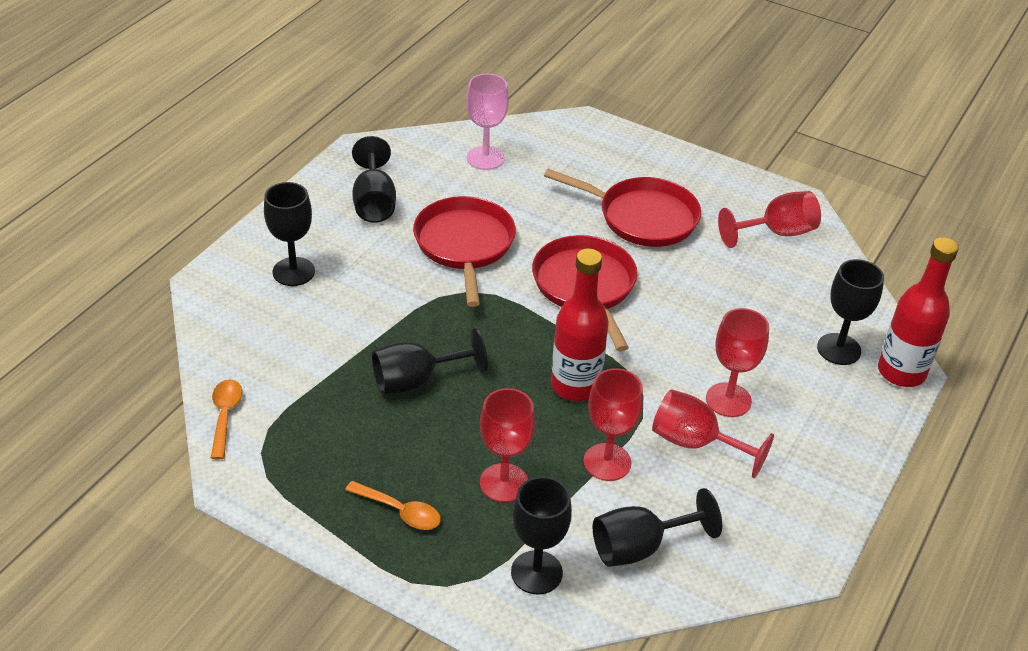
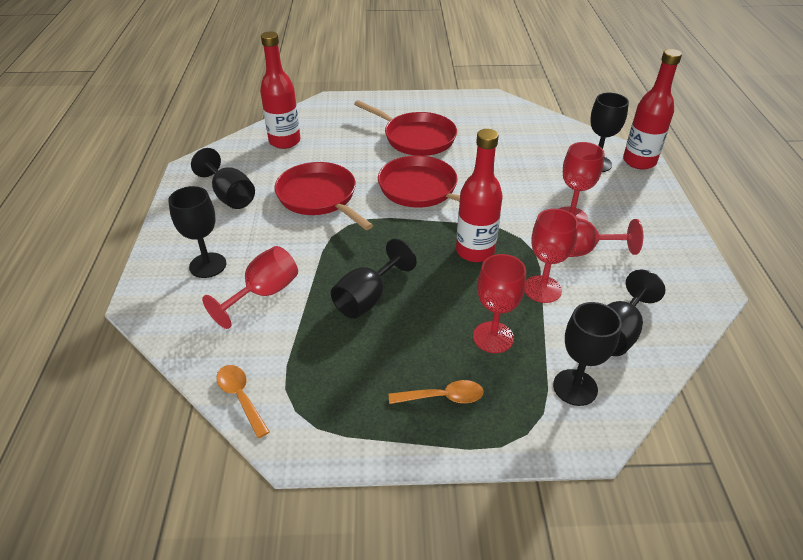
camera: 30 degrees left, 0 degrees up
(485, 158) = (284, 141): pink goblet -> red bottle
(643, 217) = (416, 138): red pan -> red pan turned 45 degrees clockwise
(776, 233) = (499, 118): red goblet -> red goblet (263, 294)

